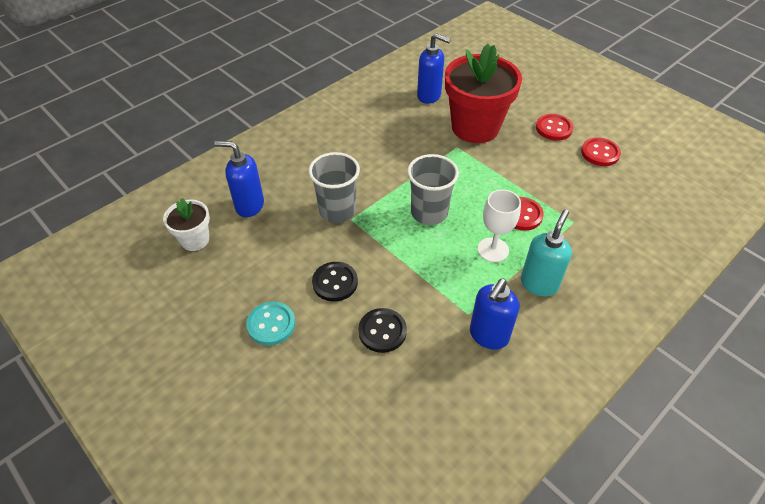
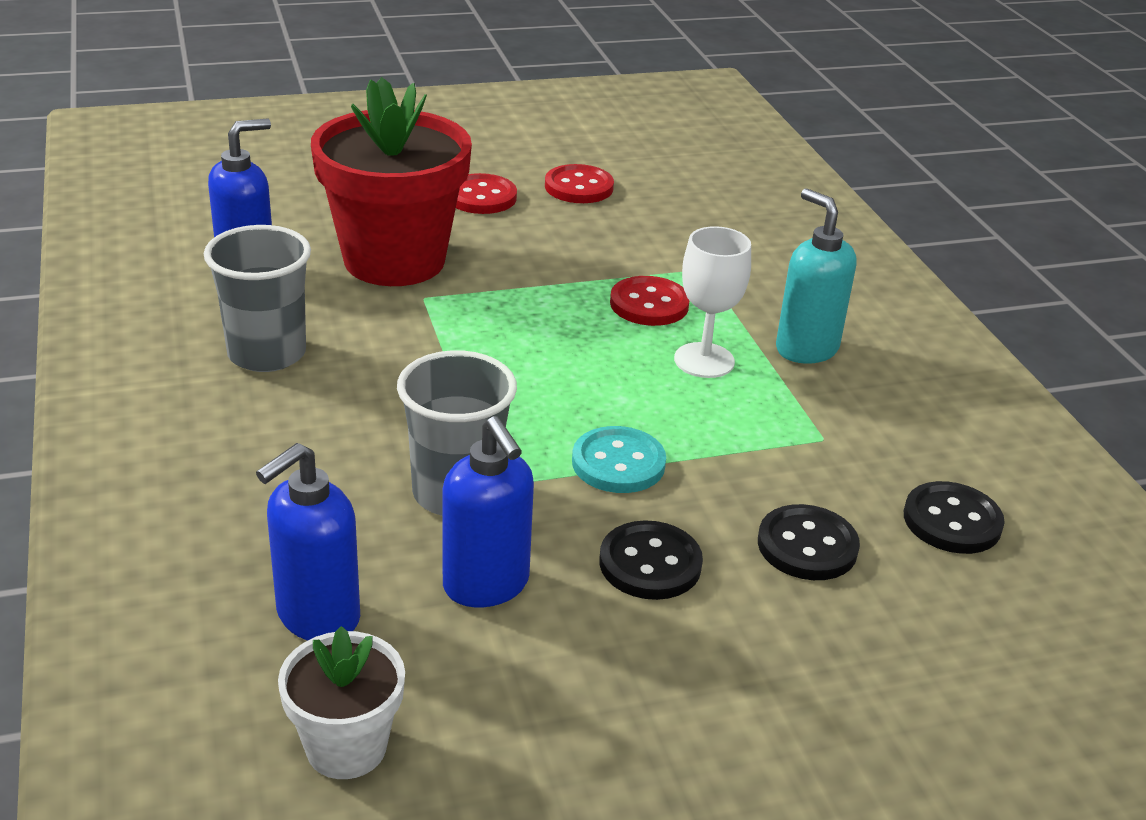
camera: 65 degrees left, 15 degrees down
(271, 324) = (701, 691): turquoise button -> turquoise button (618, 463)
(429, 213) = (562, 389): grey cup -> grey cup (267, 354)
(441, 383) = (952, 521): none -> black button
(488, 336) = (881, 436): blue soap dispenser -> blue soap dispenser (486, 585)

